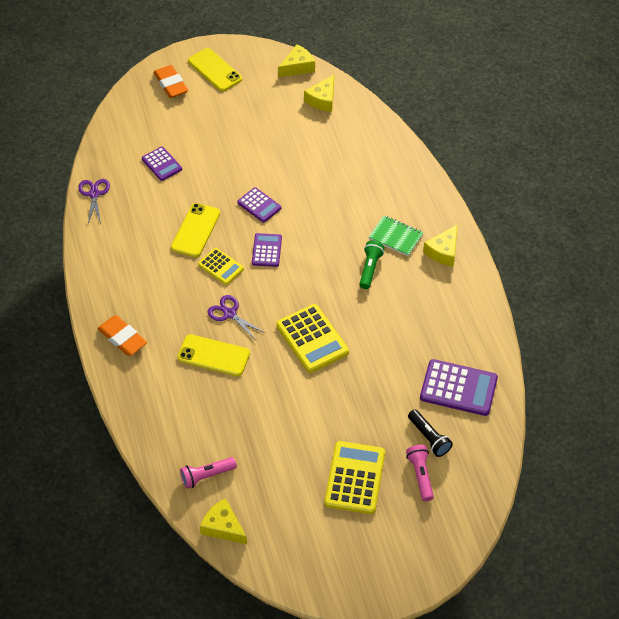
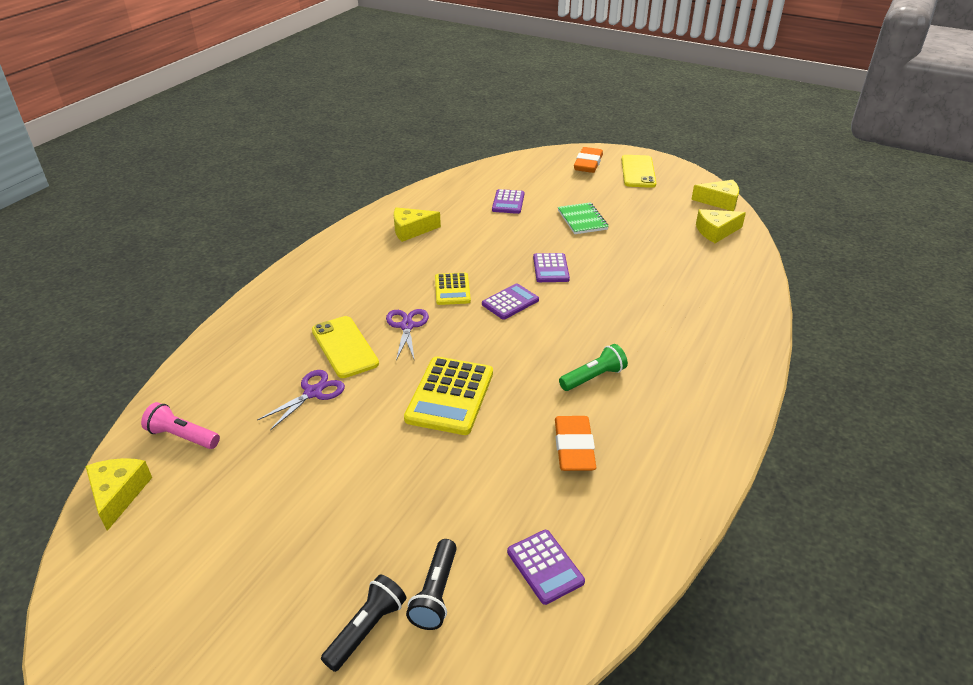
camera: 45 degrees right, 15 degrees down
(94, 194) = (429, 193): purple scissors -> purple scissors (313, 392)
(122, 338) = (299, 287): orange eraser -> orange eraser (574, 448)
(196, 230) = (470, 254): yellow phone -> none
(355, 478) = (296, 562): yellow calculator -> none
(395, 237) = (659, 368): green notebook -> green notebook (582, 220)
(420, 475) = (367, 629): pink flashlight -> black flashlight
(443, 251) = (701, 414): yellow cheese -> yellow cheese (411, 230)
(458, 388) = (545, 567): purple calculator -> purple calculator, size x0.60

